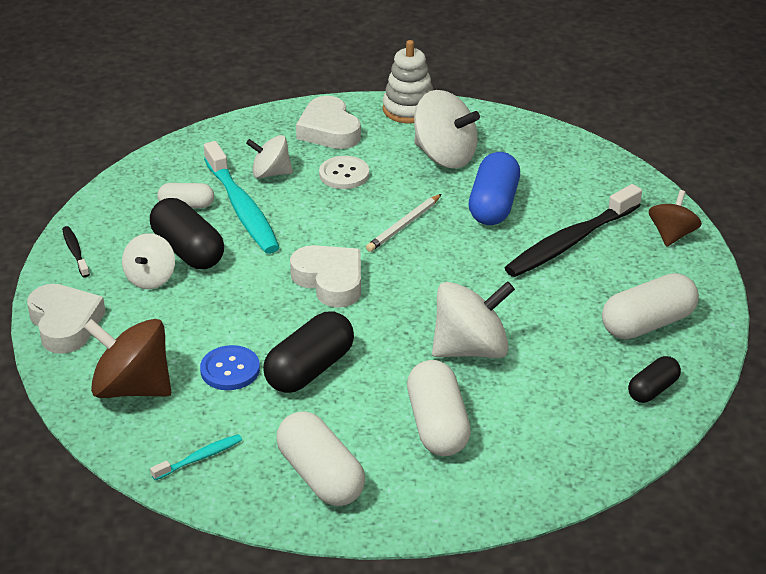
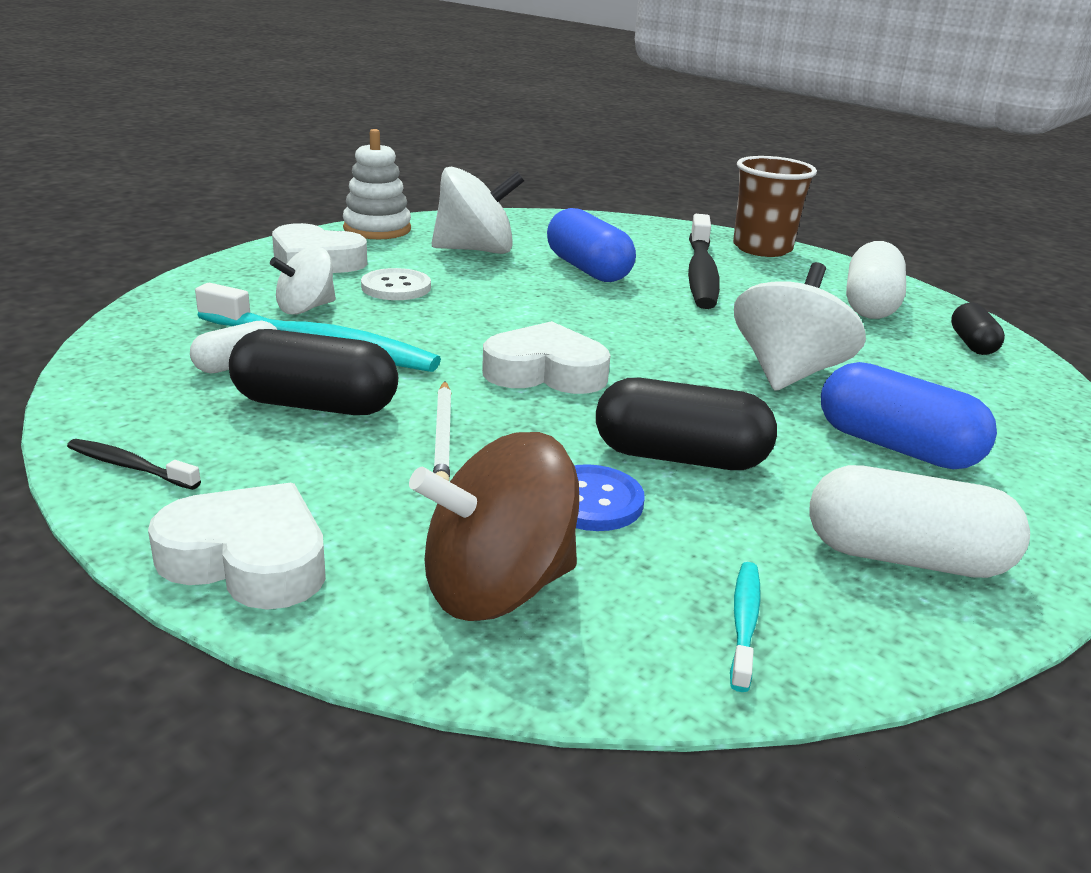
camera: 45 degrees left, 10 degrees down
(150, 278) = (308, 451): white spinning top -> none
(309, 369) = (680, 457): black capsule -> black capsule turned 75 degrees counterclockwise
(404, 225) = (534, 306): white pencil -> white pencil (443, 436)
(437, 425) = (896, 447): white capsule -> blue capsule
(672, 235) = (762, 248): brown spinning top -> brown cup

